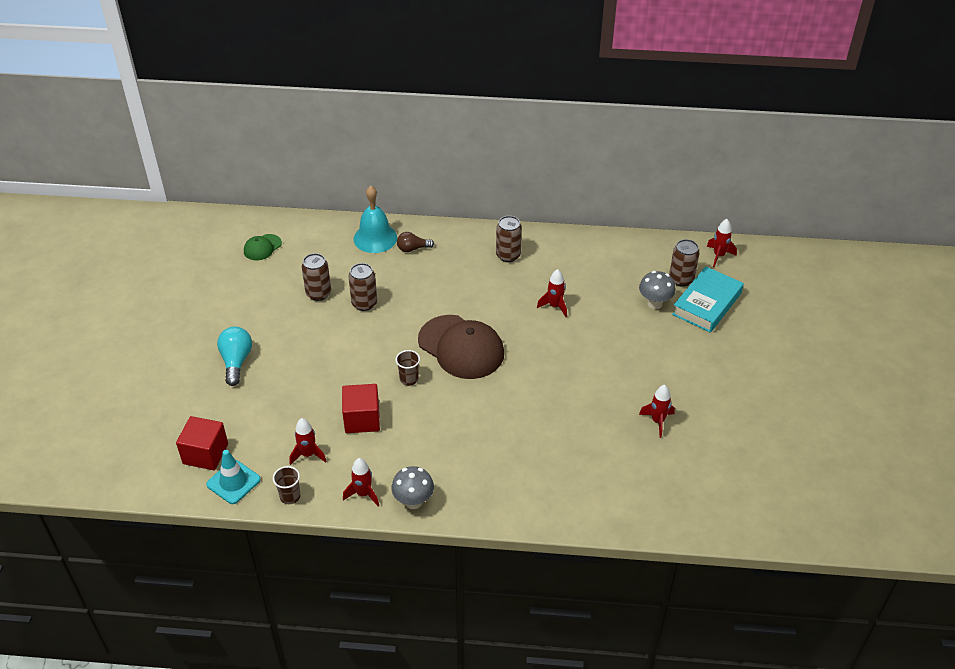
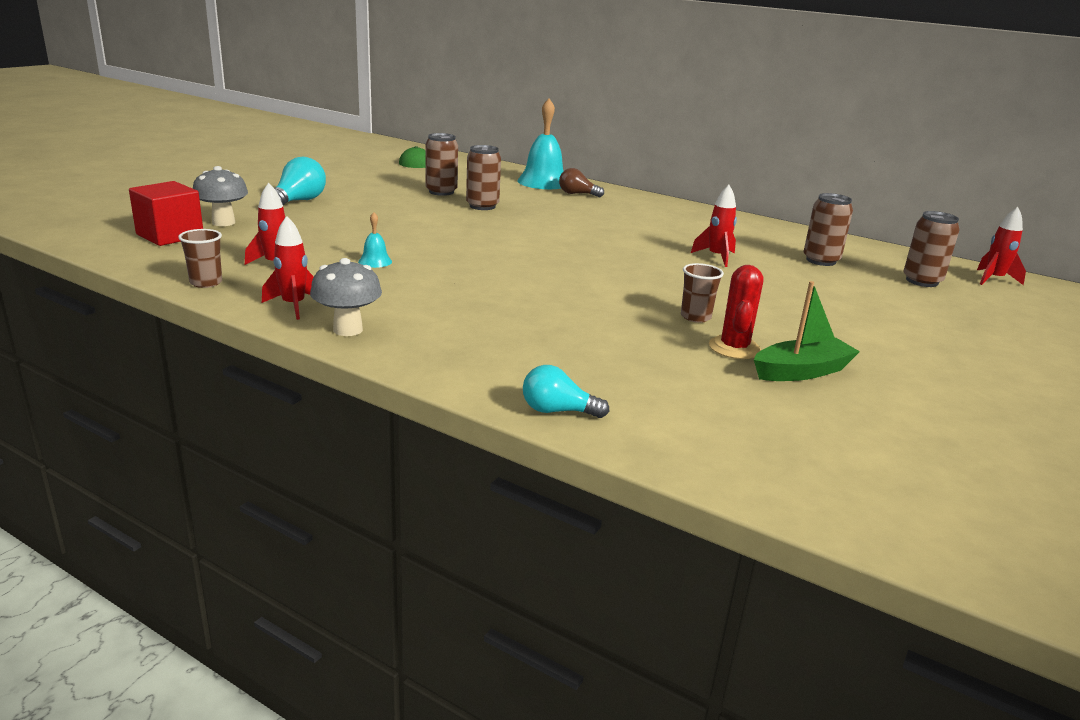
camera: 25 degrees right, 20 degrees down
(233, 482) = (164, 257): turquoise traffic cone -> none
(362, 419) = (375, 261): red cube -> turquoise bell
(409, 379) = (469, 254): brown cup -> brown cup (695, 317)
(461, 347) = (561, 252): brown cap -> none
(508, 255) = (687, 219): brown can -> brown can (821, 260)
(566, 517) = (558, 411): none -> turquoise light bulb
(616, 414) = (734, 348): none -> red cactus
(654, 303) = (867, 287): grey mushroom -> grey mushroom (223, 222)
(657, 421) = (801, 371): red rocket -> green boat
(707, 304) = (954, 305): turquoise book -> none

